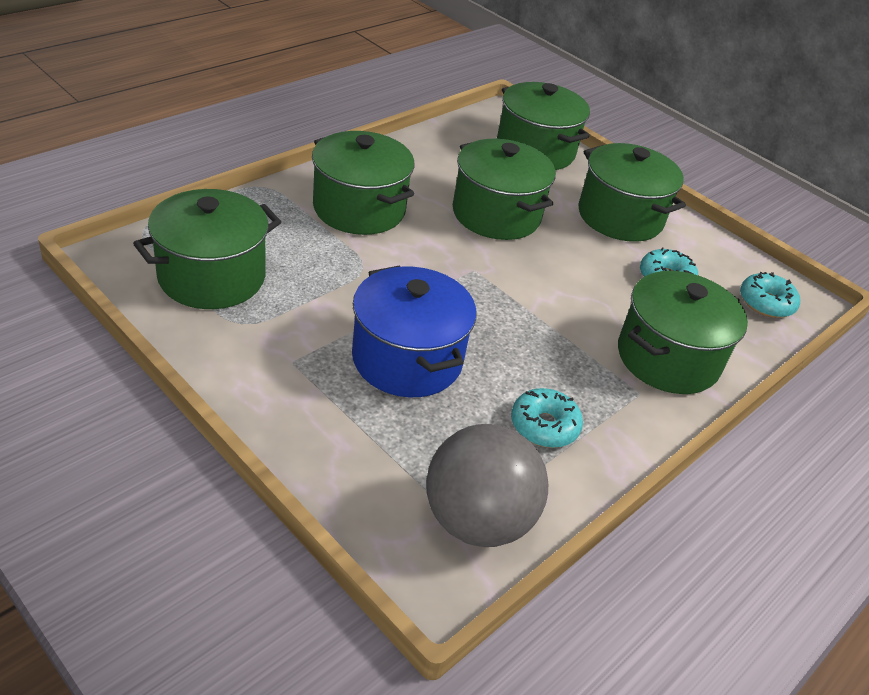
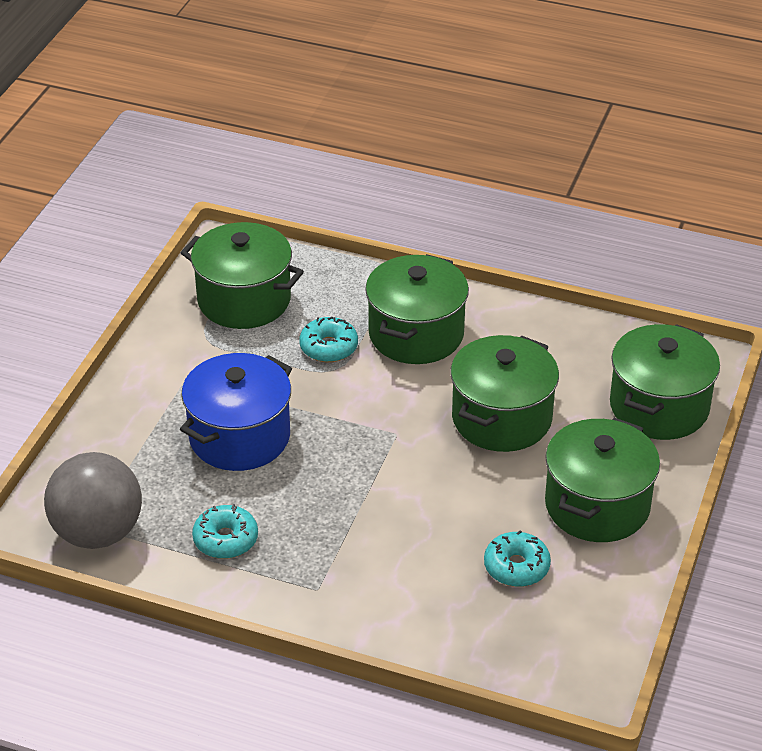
camera: 70 degrees right, 0 degrees up
(667, 358) = (384, 597): green pot -> none
(766, 303) = (551, 655): turquoise donut -> turquoise donut (328, 347)

